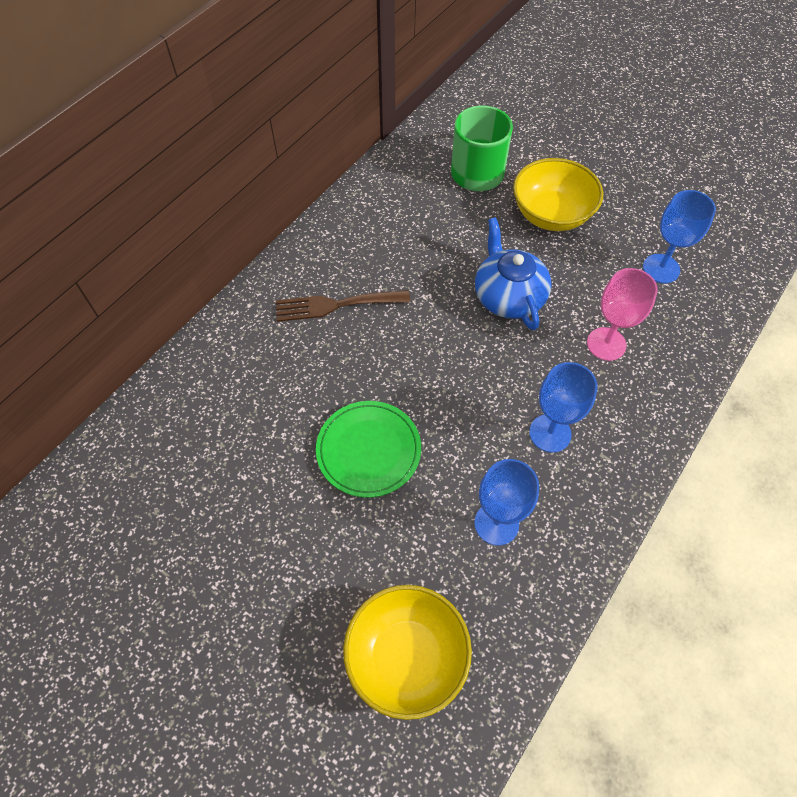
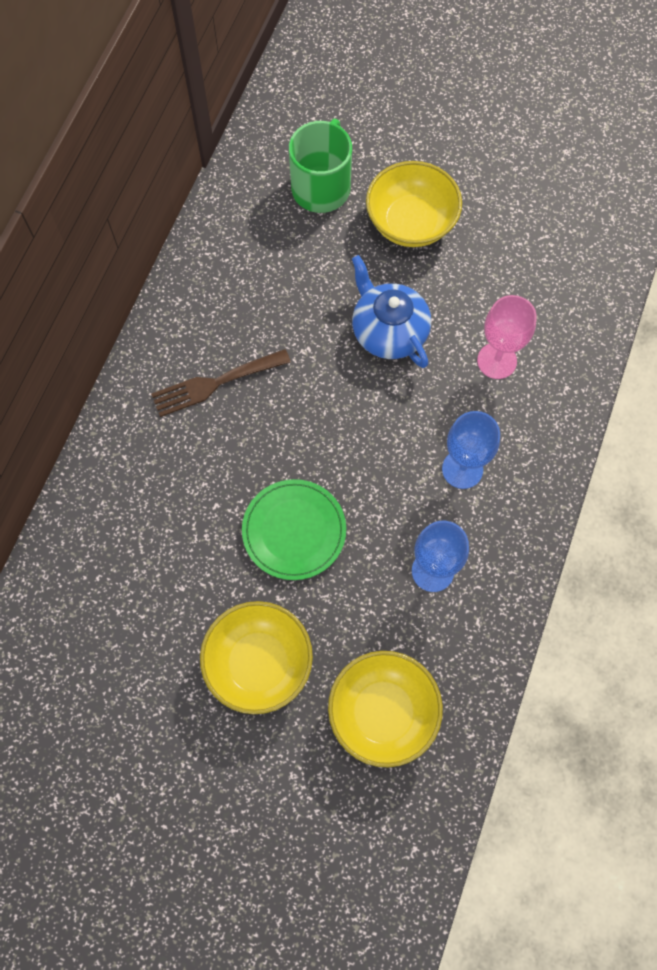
camera: 15 degrees left, 10 degrees up
(294, 569) = (259, 663): none -> yellow bowl
(661, 268) = (535, 262): blue goblet -> none

